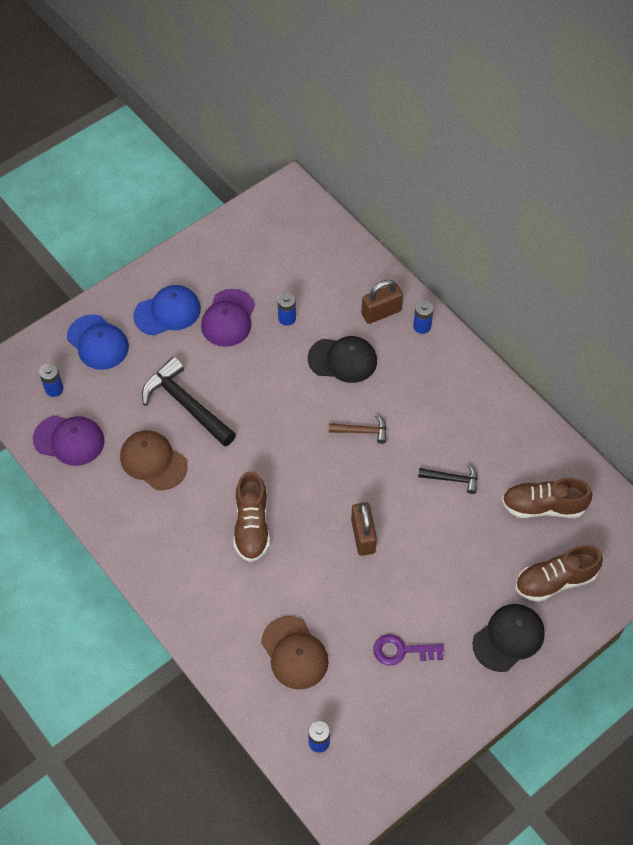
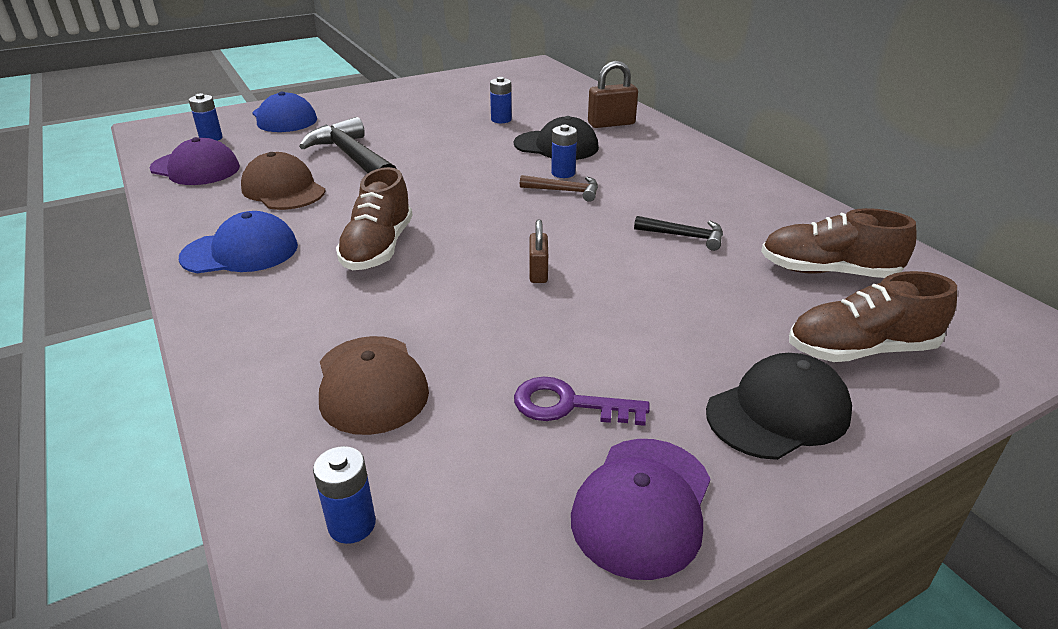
camera: 10 degrees right, 25 degrees down
(167, 312) = (372, 108): blue cap -> blue cap (240, 252)
(228, 318) = (436, 115): purple cap -> purple cap (642, 505)
(363, 536) = (538, 272): brown padlock -> brown padlock, size x0.64
(422, 326) = (658, 134): blue battery -> blue battery (563, 173)

